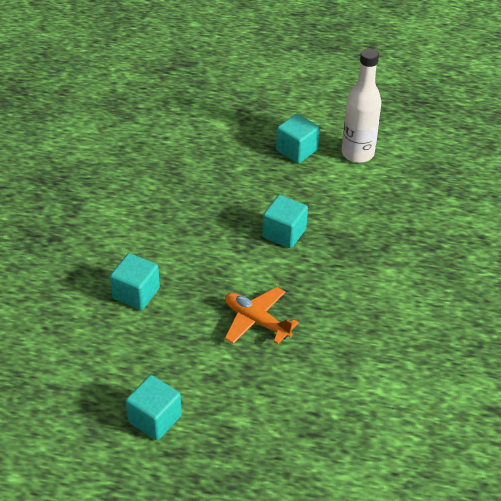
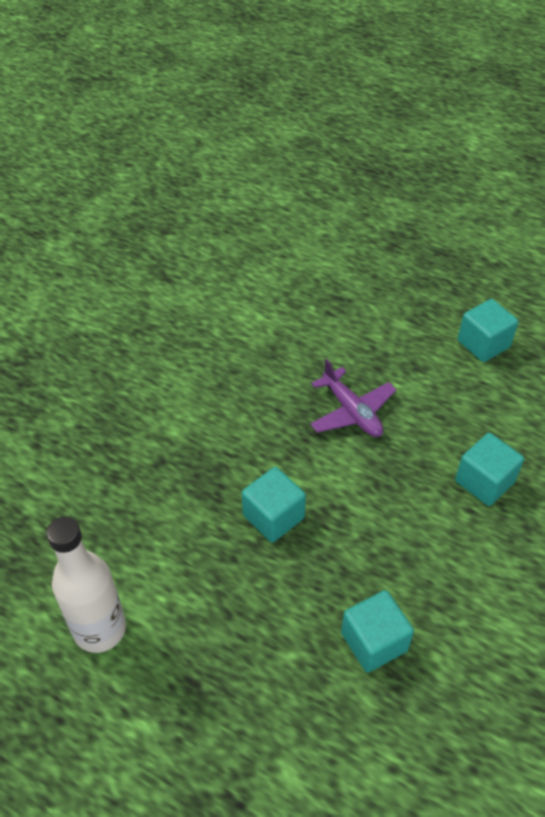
camera: 160 degrees left, 5 degrees up
(256, 321) = (352, 411): orange plane -> purple plane
(296, 150) = (187, 666): turquoise cube -> turquoise cube (374, 641)

